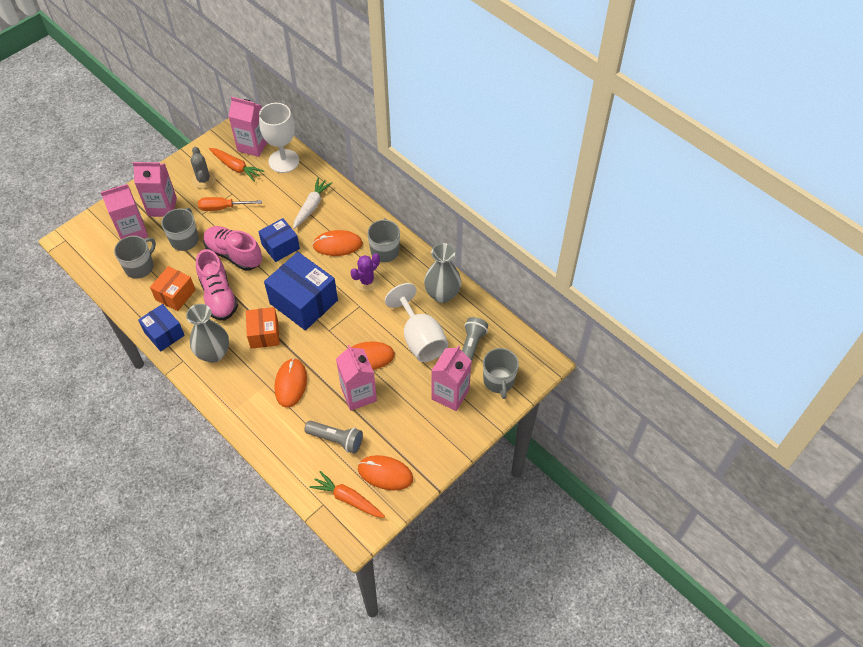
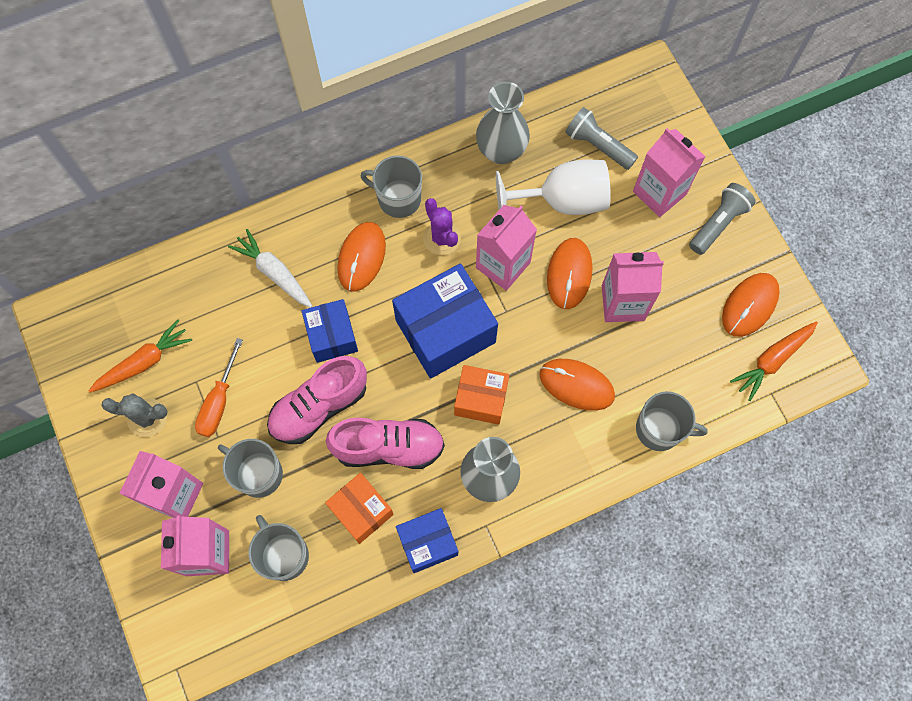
camera: 70 degrees left, 15 degrees up
(253, 146) = (110, 325): pink carton -> pink carton (503, 265)
(284, 161) = (165, 288): white goblet -> none
(336, 440) = (682, 350): grey flashlight -> grey flashlight (718, 224)
(499, 381) = (659, 131): grey mug -> grey mug (660, 429)

